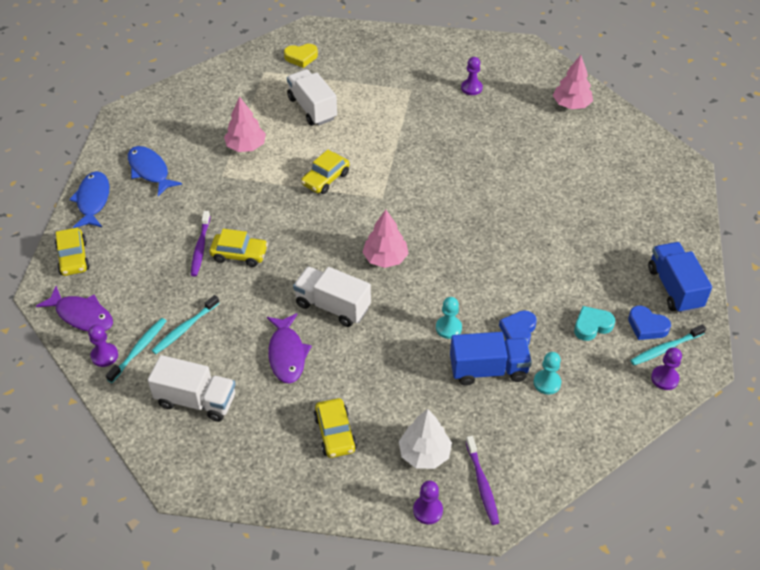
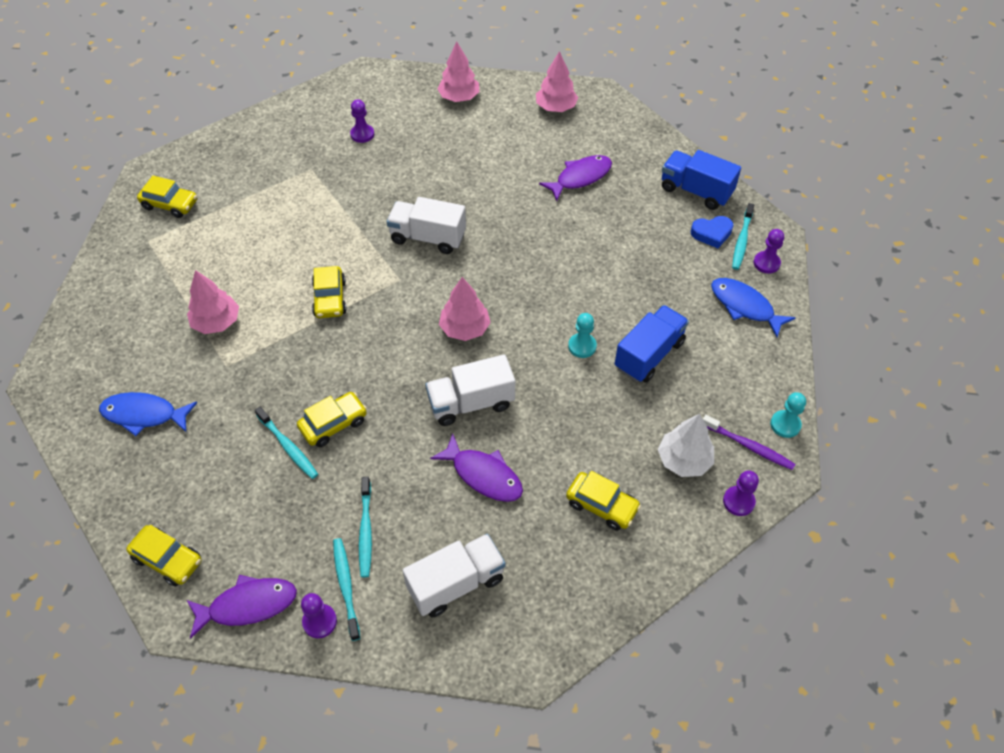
camera: 45 degrees left, 5 degrees up
(93, 200) = (117, 489): blue fish -> blue fish (745, 306)
(200, 247) = (288, 446): purple toothbrush -> turquoise toothbrush
(301, 57) = (170, 204): yellow heart -> yellow car
(312, 108) = (239, 244): white truck -> white truck (428, 237)
(518, 331) = (633, 307): blue heart -> none
(547, 383) = (699, 330): turquoise pawn -> turquoise pawn (785, 425)
(592, 217) = (580, 178): none -> purple fish
(592, 326) = (677, 262): turquoise heart -> none
(637, 156) = (556, 107): none -> pink tree

